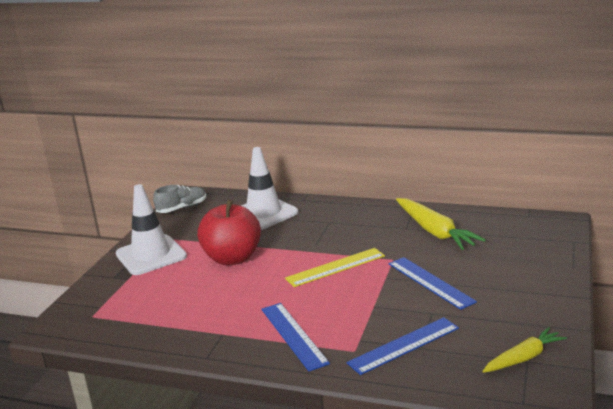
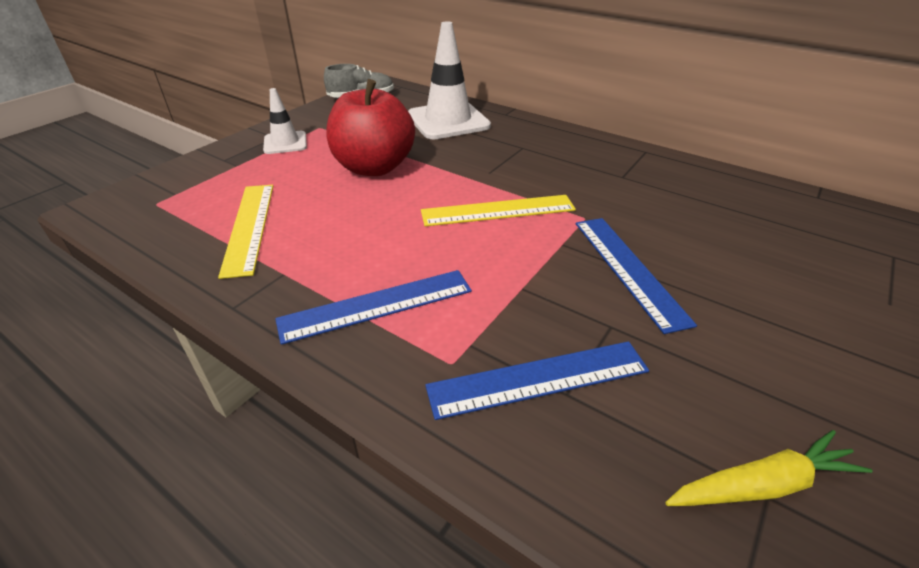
camera: 15 degrees right, 15 degrees up
(151, 255) = (285, 143): white traffic cone -> white traffic cone, size x0.55
(175, 314) = (249, 227): none -> yellow ruler
(293, 335) = (376, 305): blue ruler -> blue ruler turned 75 degrees clockwise
(434, 231) = (663, 190): yellow carrot -> none

